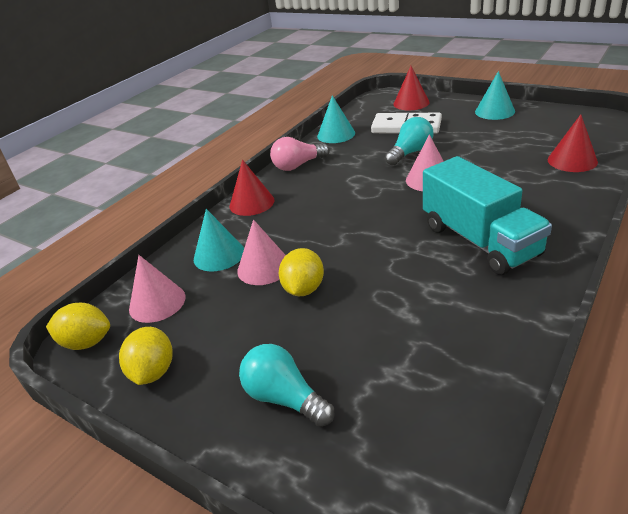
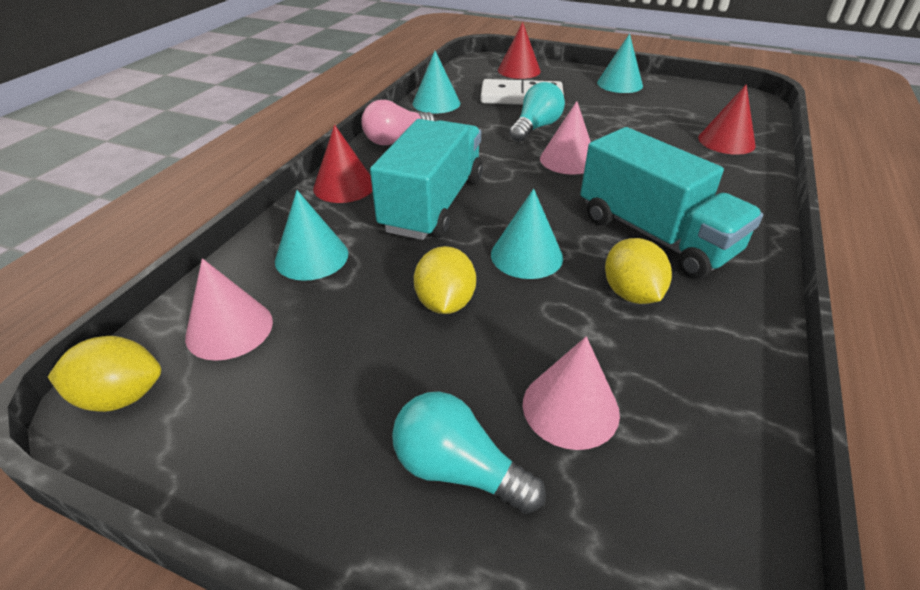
camera: 15 degrees left, 5 degrees up
(153, 372) = (241, 440): yellow lemon -> yellow lemon (631, 294)
(264, 267) = (381, 273): pink cone -> pink cone (570, 408)
(313, 216) = (433, 204): none -> turquoise truck
(373, 255) = (526, 255): none -> turquoise cone

